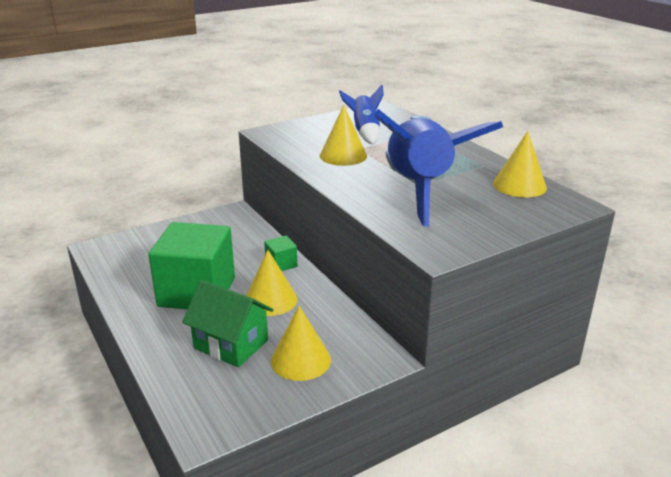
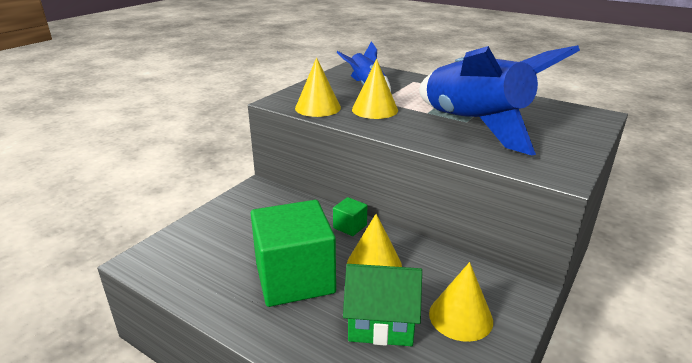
camera: 25 degrees left, 0 degrees up
(519, 185) = (542, 108): yellow cone -> yellow cone (318, 108)

